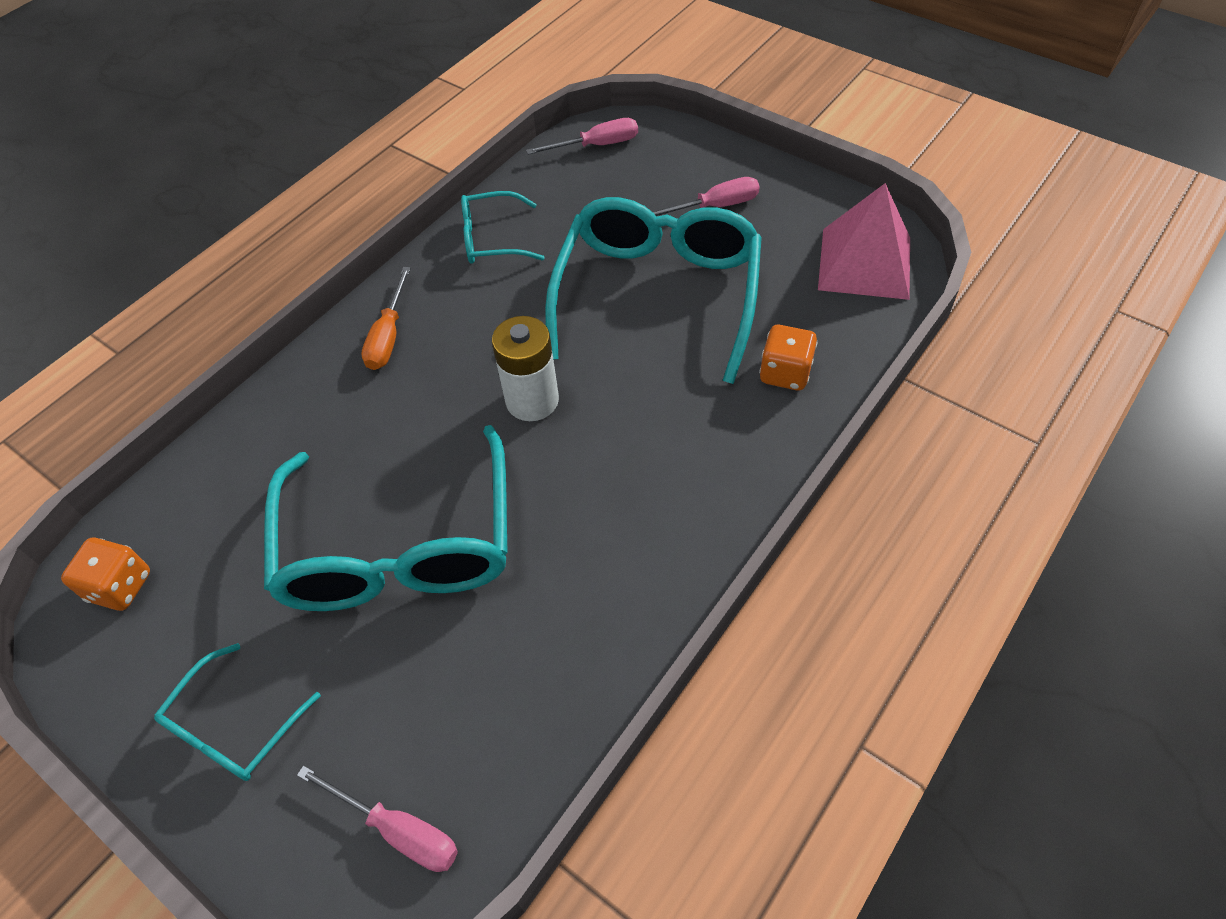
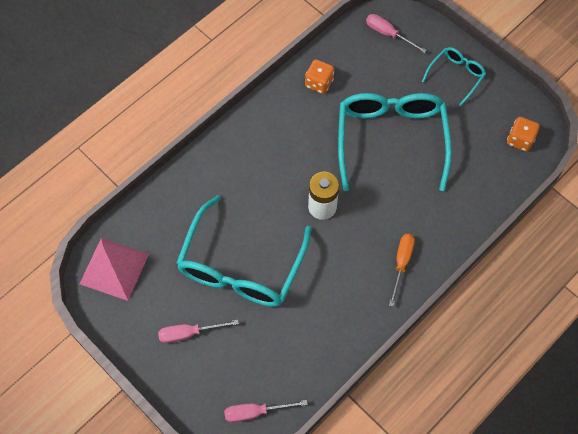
camera: 175 degrees left, 10 degrees up
(492, 239) = (337, 331): turquoise glasses -> none
(785, 373) = (186, 201): orange dice -> orange dice (319, 83)

